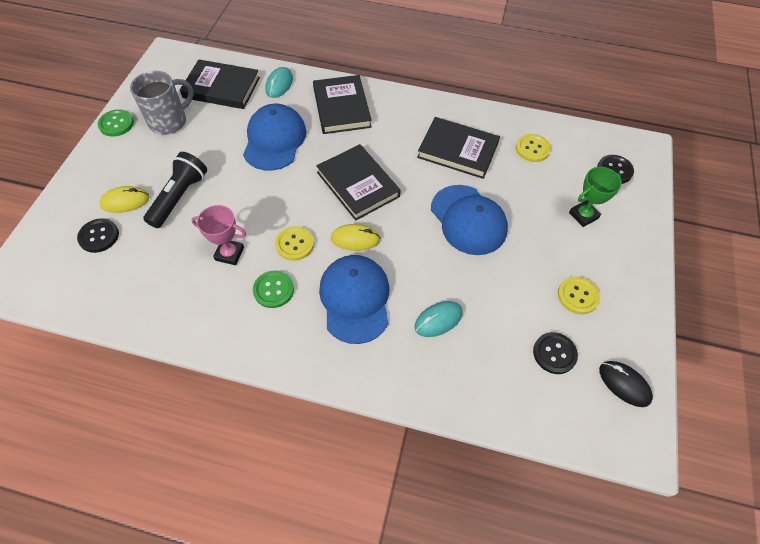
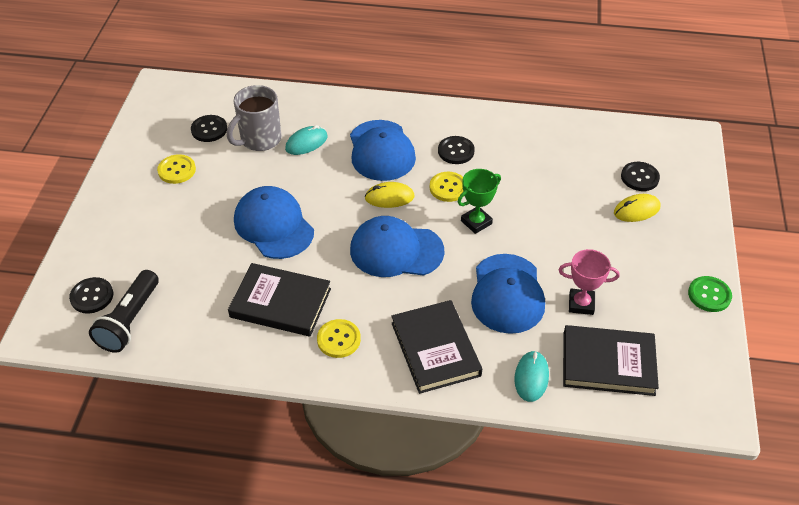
camera: 175 degrees right, 10 degrees down
(169, 121) = (647, 305): grey mug -> grey mug (259, 139)
(179, 197) = (583, 219): black flashlight -> black flashlight (130, 321)
(229, 254) = (507, 174): pink trophy -> pink trophy (581, 304)
(273, 290) = (456, 151): green button -> black button
(358, 184) = (396, 250): black book -> blue cap
(532, 149) = (186, 314): yellow button -> yellow button (338, 339)
(583, 215) = (147, 241): green trophy -> green trophy (476, 222)
(624, 384) = (157, 116): black mouse -> none

